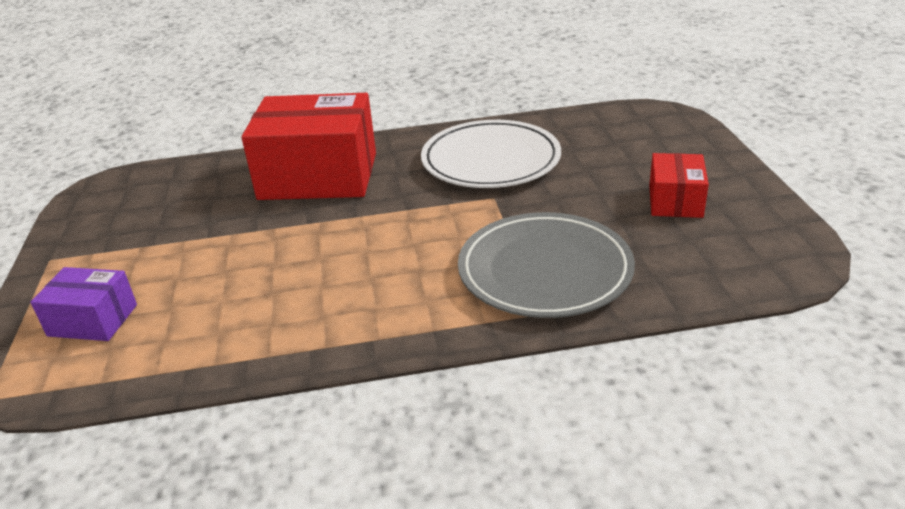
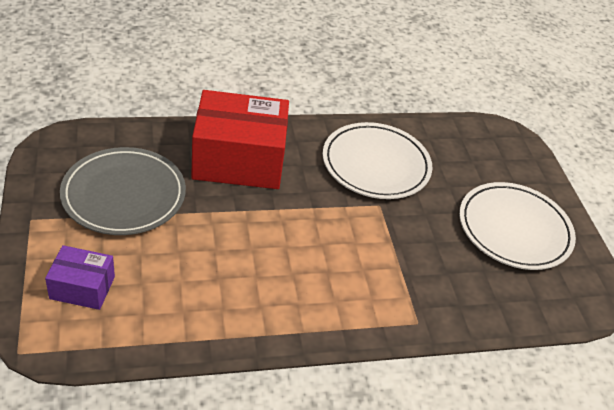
camera: 10 degrees left, 10 degrees up
(545, 271) = (420, 284): grey plate -> grey plate (124, 195)
(675, 201) = (514, 229): red box -> white plate

